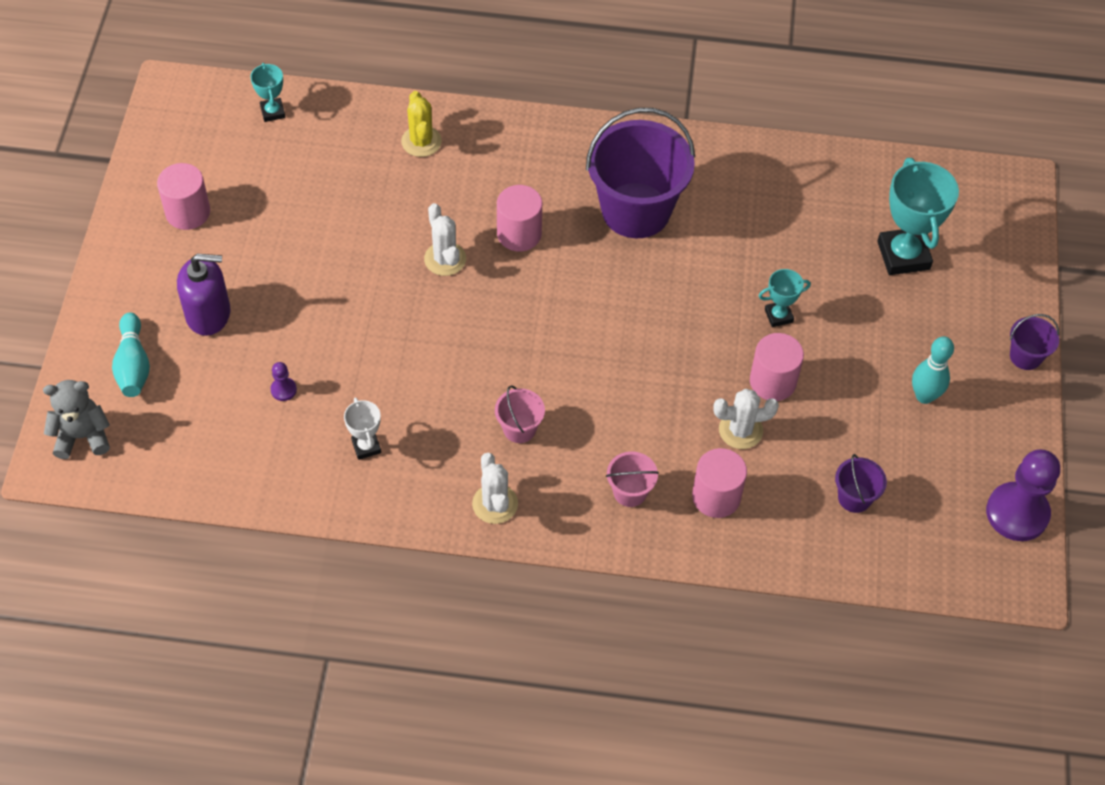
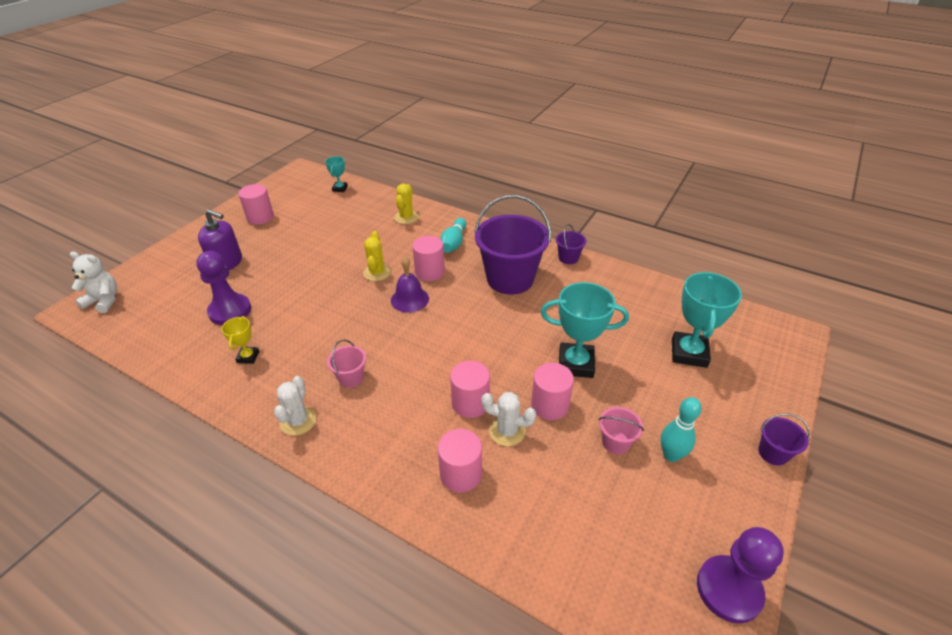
camera: 25 degrees right, 15 degrees down
(82, 436) = (104, 301): grey teddy bear -> white teddy bear
(133, 365) = (165, 275): turquoise bowling pin -> turquoise bowling pin (453, 243)
(283, 390) = (230, 311): purple pawn -> purple pawn, size x2.34
(366, 446) = (248, 357): white trophy -> yellow trophy
(445, 259) = (377, 272): white cactus -> yellow cactus
(519, 289) = (409, 299): none -> purple bell
(630, 492) = (397, 446): pink bucket -> pink bucket (615, 442)
(681, 411) = (470, 403): none -> pink cylinder
(778, 316) = (576, 364): turquoise trophy -> turquoise trophy, size x1.94
(854, 498) = (576, 517): purple bucket -> purple bucket (568, 258)

